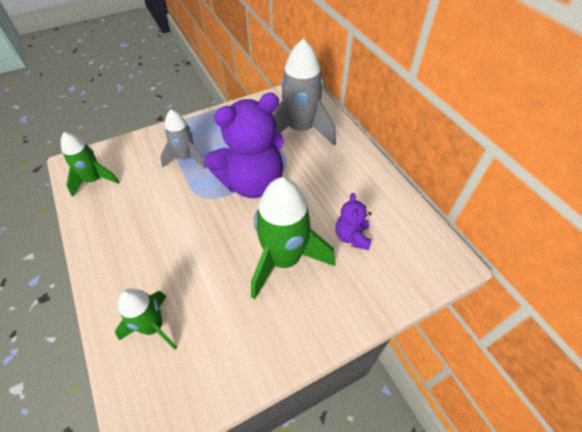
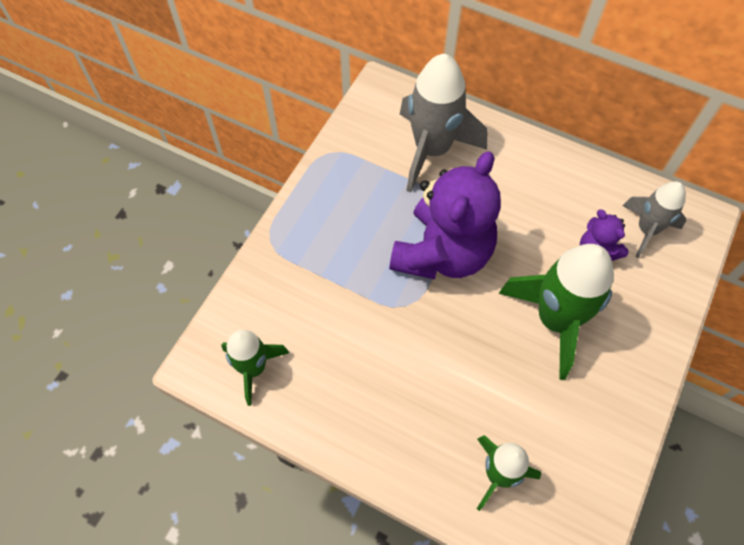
camera: 35 degrees left, 10 degrees up
(186, 158) = (335, 269): grey rocket -> grey rocket (647, 229)

